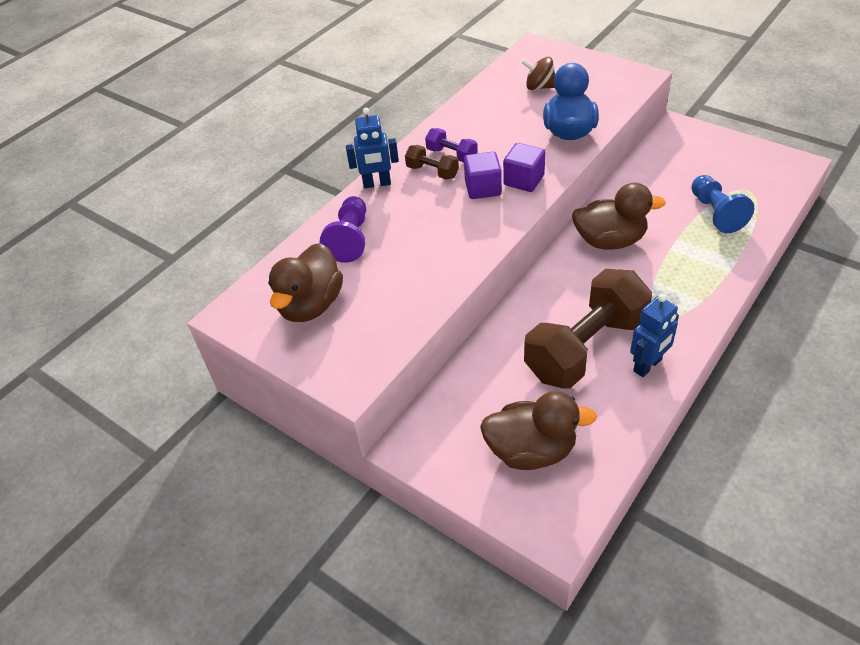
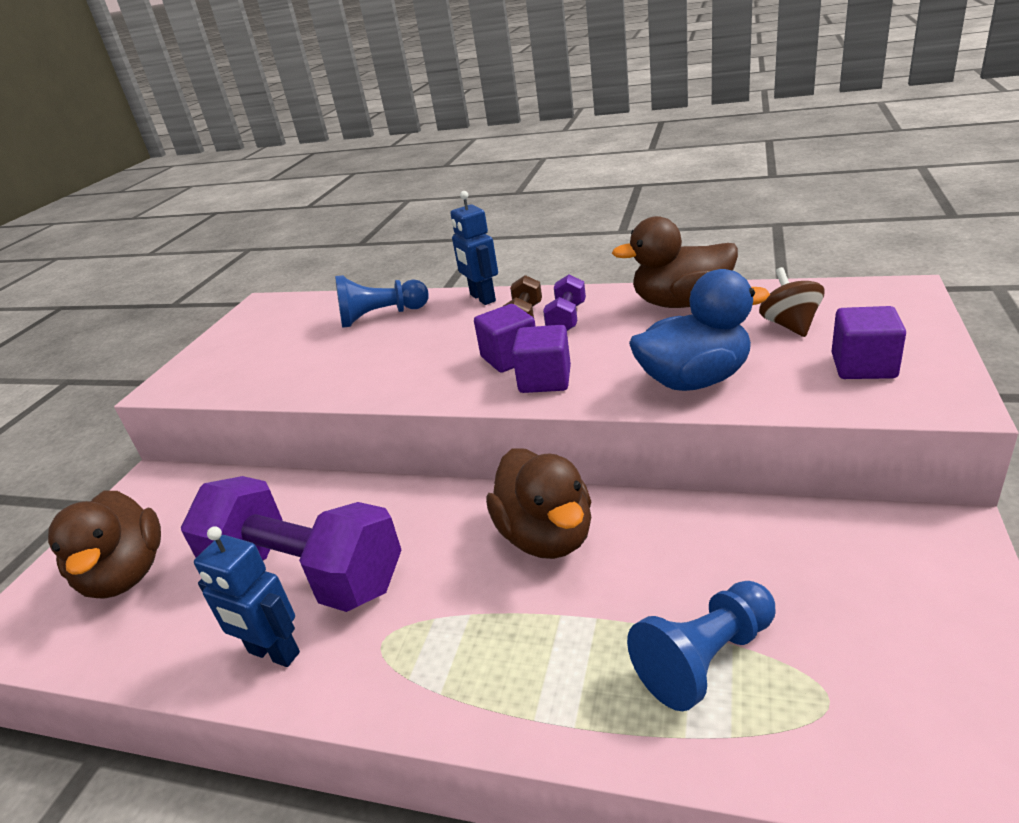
camera: 70 degrees right, 15 degrees down
(311, 305) = (276, 332): brown duck -> brown duck (681, 303)
(350, 239) = (381, 316): purple pawn -> blue pawn
(585, 347) = (305, 574): brown dumbbell -> purple dumbbell
(597, 83) = (863, 366): none -> purple cube

